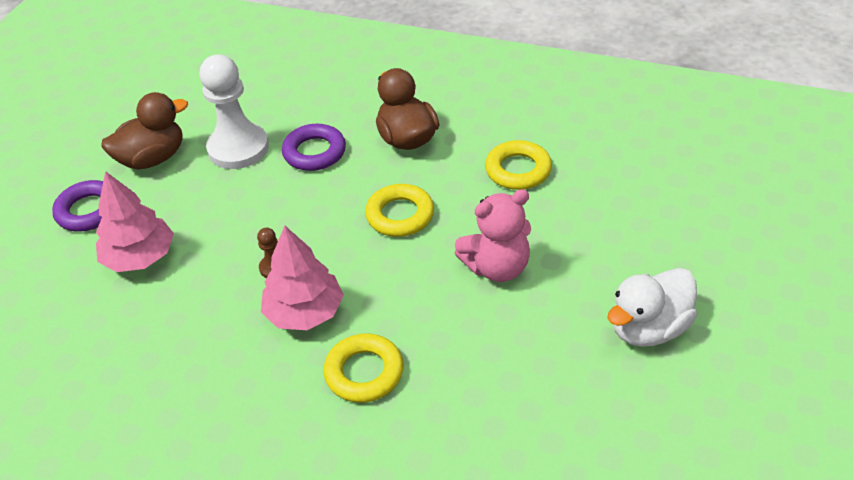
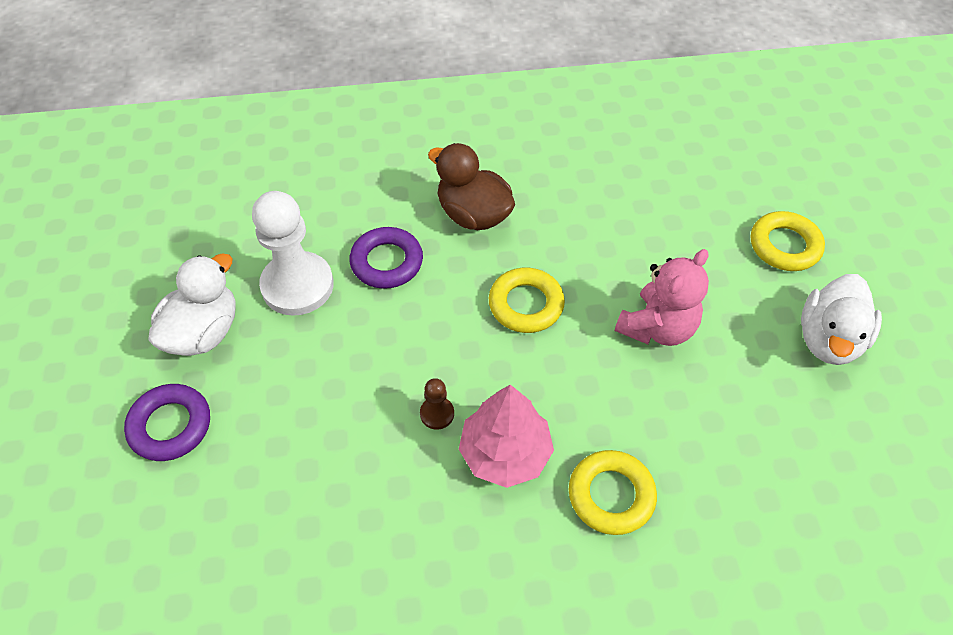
camera: 30 degrees left, 10 degrees up
(140, 257) = (276, 461): pink tree -> none
(152, 159) = (203, 332): brown duck -> white duck
(518, 170) = (605, 214): yellow ring -> yellow ring (784, 246)

